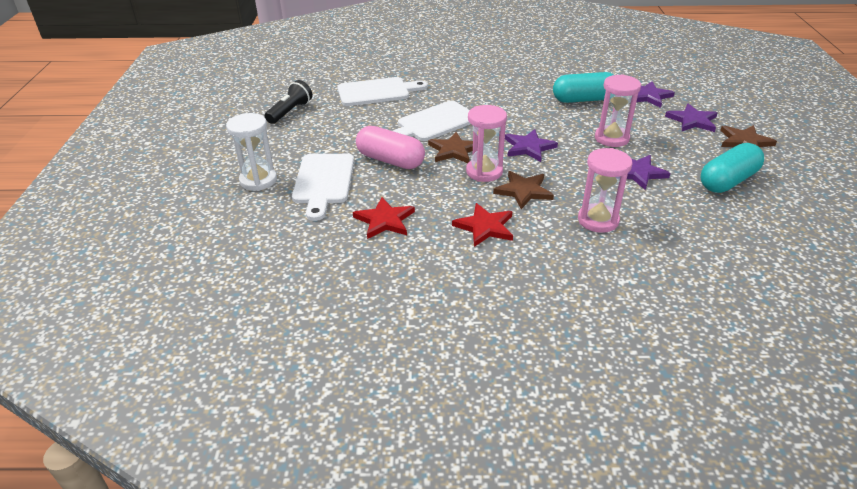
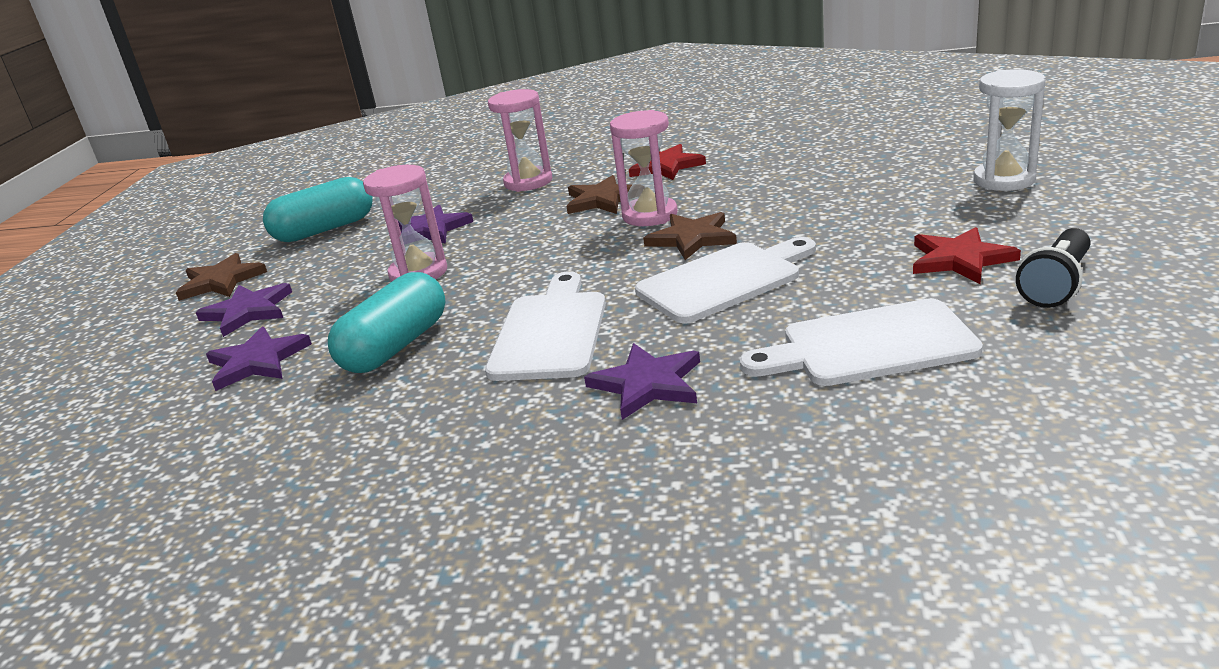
camera: 170 degrees left, 10 degrees down
(323, 182) = (896, 186): white cutting board -> white cutting board (551, 331)
(384, 220) = (791, 161): red star -> red star (960, 259)
(390, 160) = (799, 218): pink capsule -> none
(528, 147) = (565, 251): purple star -> purple star (647, 384)
(584, 100) = (395, 346): turquoise capsule -> turquoise capsule turned 60 degrees counterclockwise

